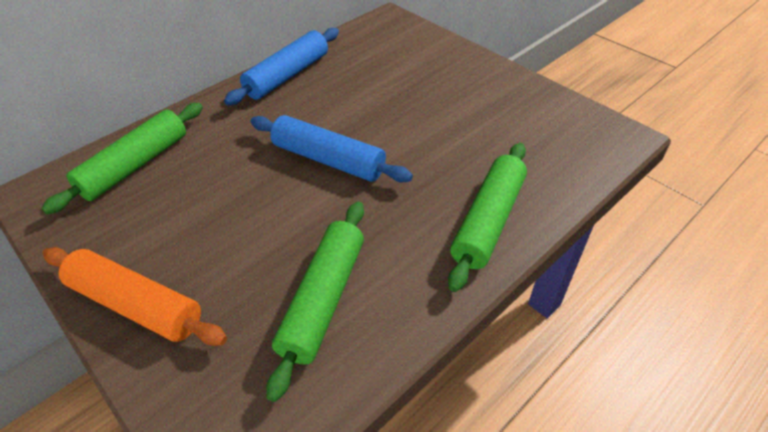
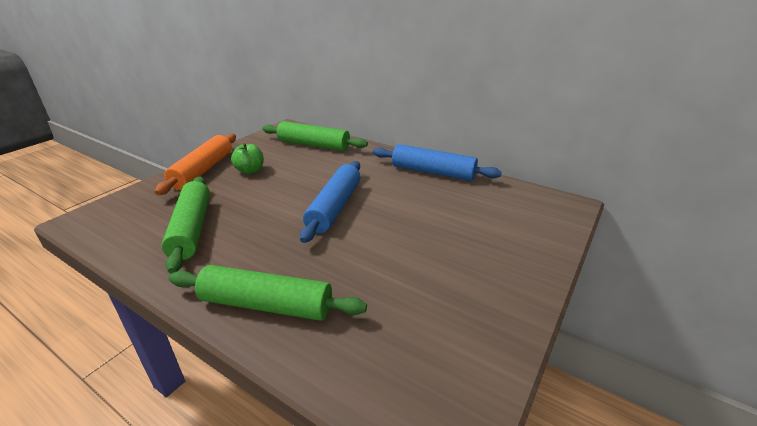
camera: 75 degrees right, 15 degrees down
(178, 240) = (250, 171): none -> green apple
(323, 299) = (192, 229): green rolling pin -> green rolling pin turned 75 degrees clockwise

